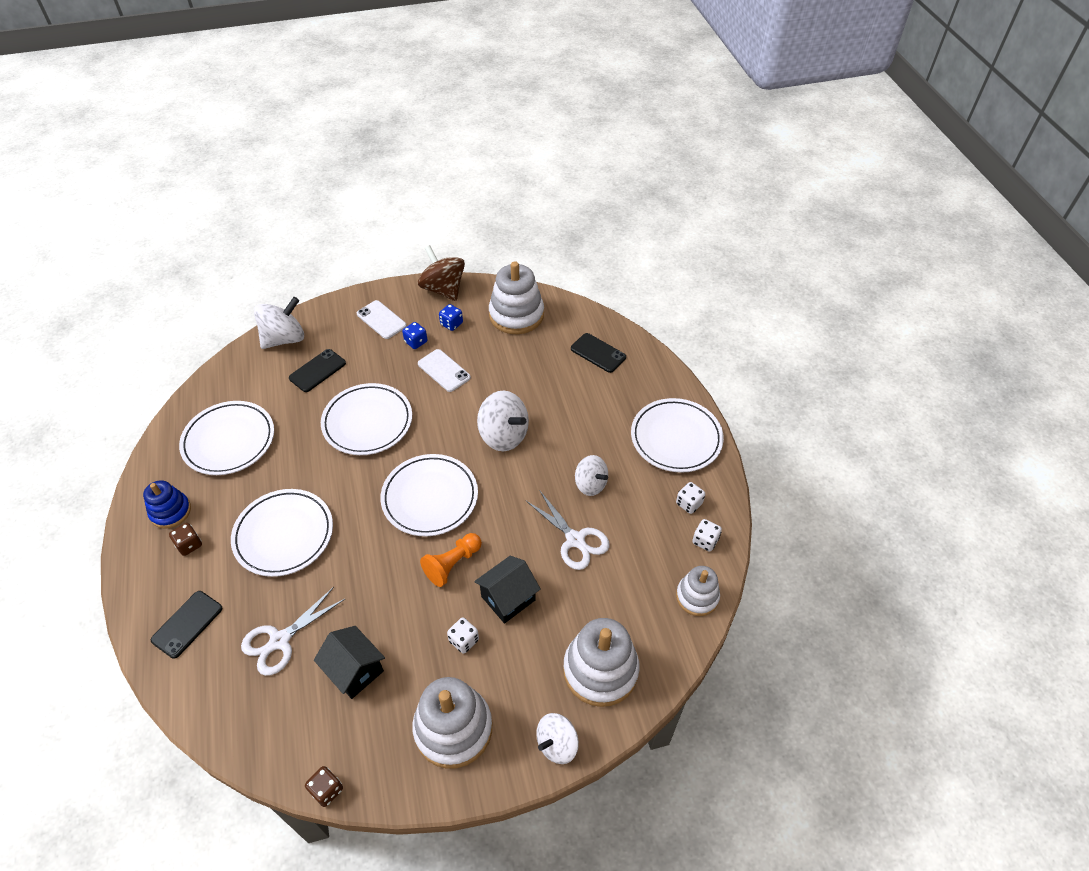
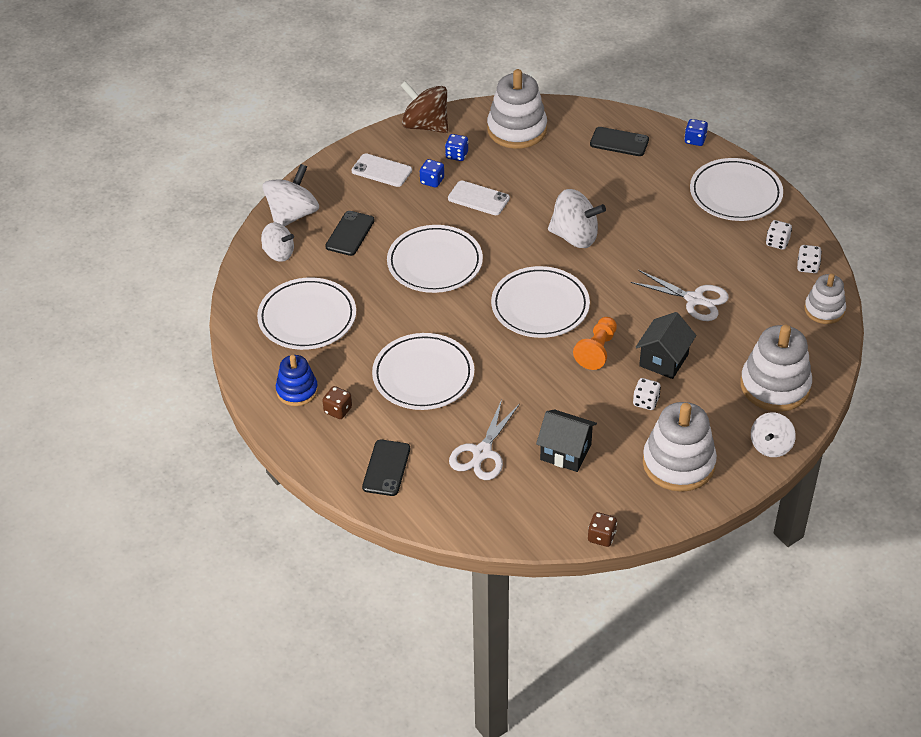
camera: 20 degrees left, 5 degrees down
(590, 484) = (681, 253): white spinning top -> white spinning top (278, 253)
(667, 371) = (695, 140): none -> blue dice

